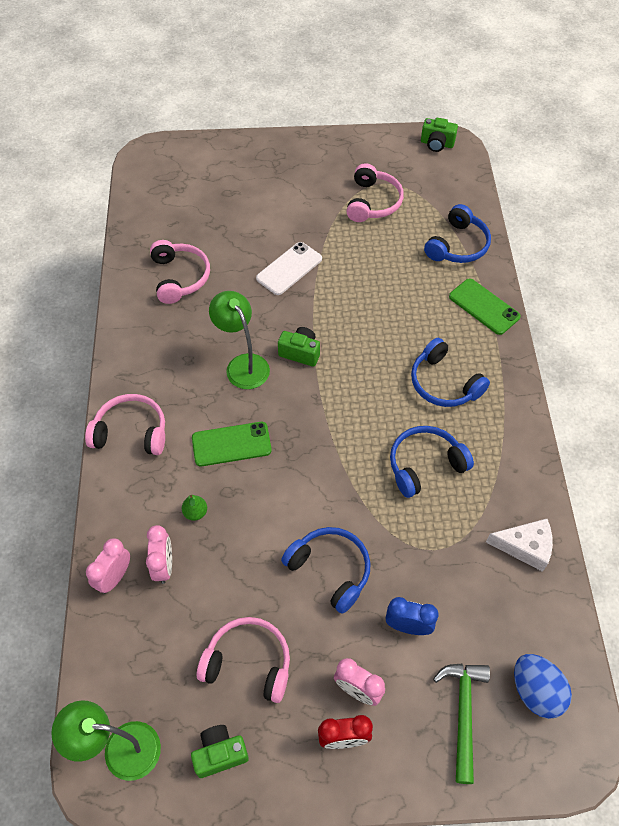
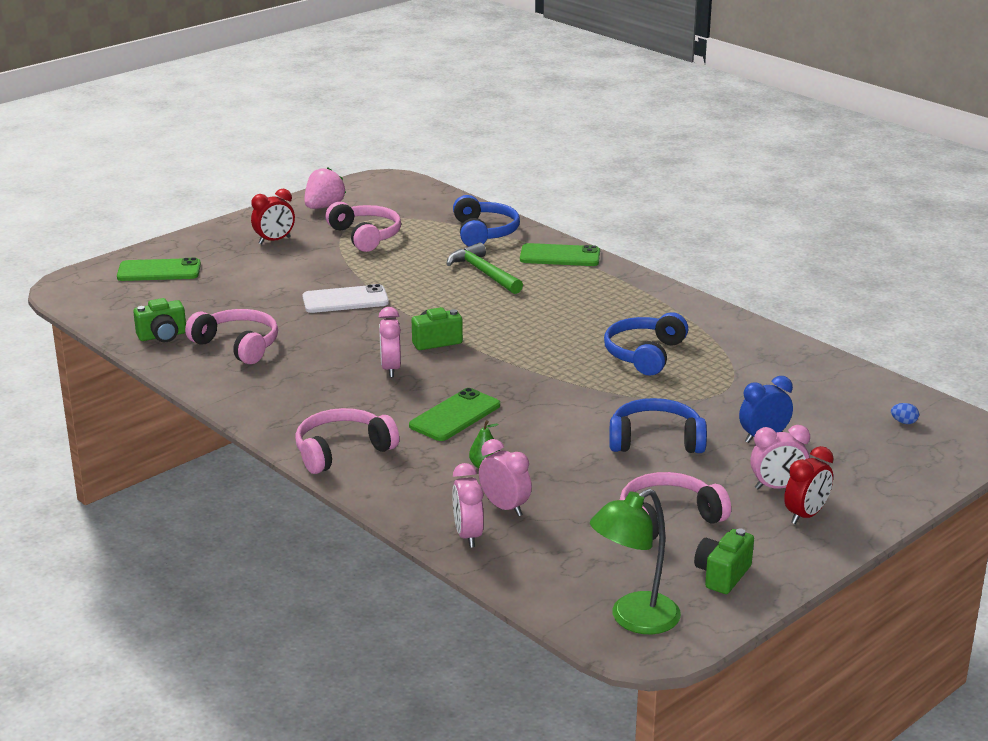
camera: 40 degrees left, 30 degrees down
(211, 167) = (159, 271): none -> green phone
(243, 364) = (390, 369): green lamp -> pink clock
(289, 269) = (345, 300): white phone -> white phone turned 75 degrees clockwise
(310, 174) = (274, 240): none -> red clock
(378, 152) = (324, 207): none -> pink strawberry
(437, 144) = (373, 185): green camera -> green camera (162, 336)
(444, 383) = (591, 307): blue headphones -> none
(463, 713) = (871, 458): green hammer -> green hammer (484, 273)
(525, 547) = (787, 359): white cheese -> none
(535, 691) = (904, 422): blue egg -> blue egg, size x0.41

